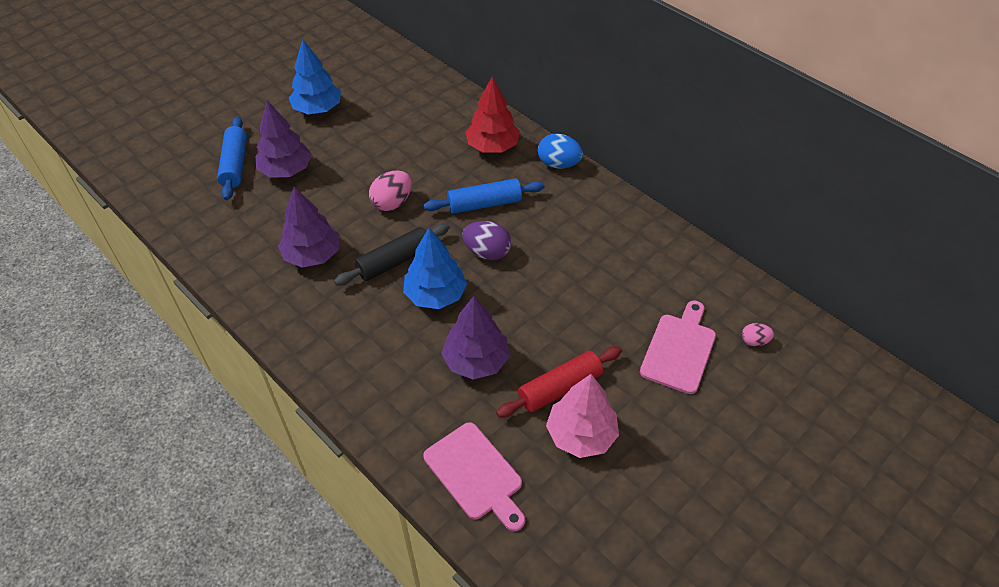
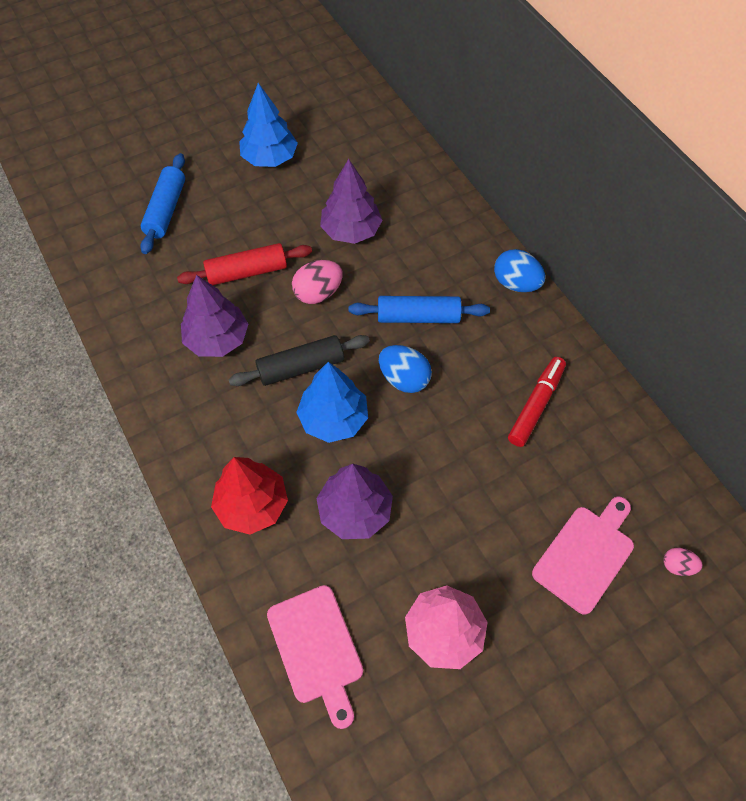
camera: 15 degrees right, 10 degrees up
(286, 170) = (217, 228): purple tree -> purple tree (351, 231)
(487, 252) = (404, 379): purple egg -> blue egg
(492, 146) = (447, 245): red tree -> red tree (252, 505)
(559, 388) = (436, 568): red rolling pin -> red rolling pin (247, 272)
(603, 249) = (536, 405): none -> red marker

